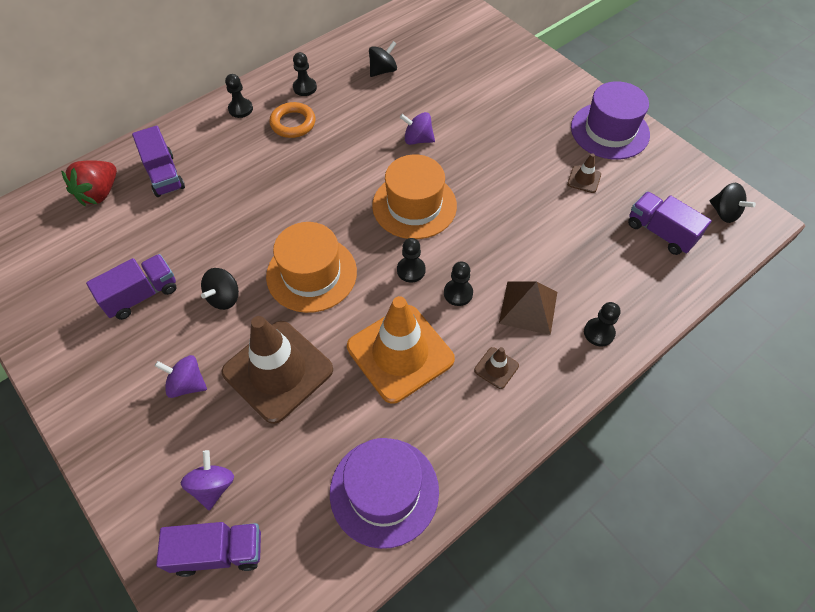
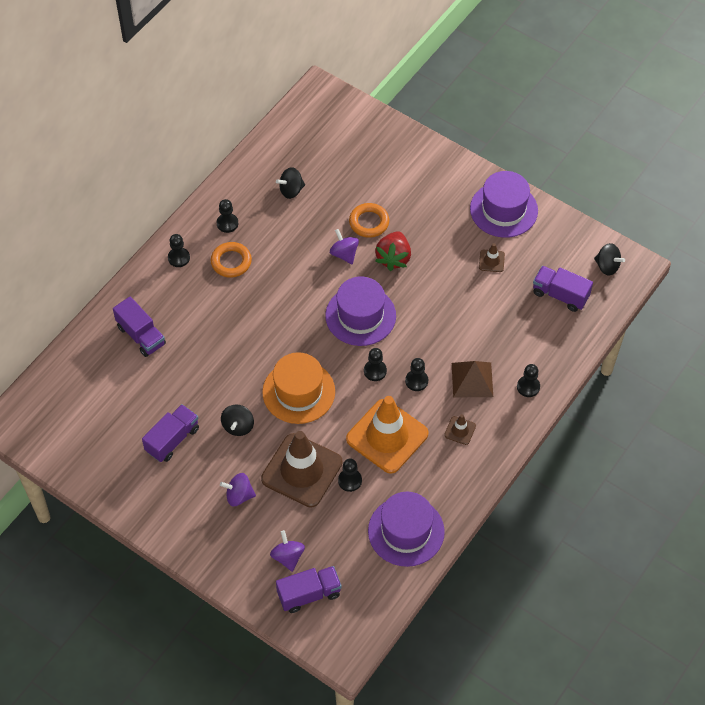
camera: 15 degrees left, 0 degrees up
(99, 193) = (94, 364): red strawberry -> red strawberry (393, 258)
(333, 399) = (350, 480): none -> black pawn
(383, 71) = (291, 190): black spinning top -> black spinning top turned 150 degrees counterclockwise
(414, 205) = (360, 316): orange hat -> purple hat
(417, 139) = (344, 254): purple spinning top -> purple spinning top turned 60 degrees clockwise
(455, 115) = (369, 222): none -> orange ring

